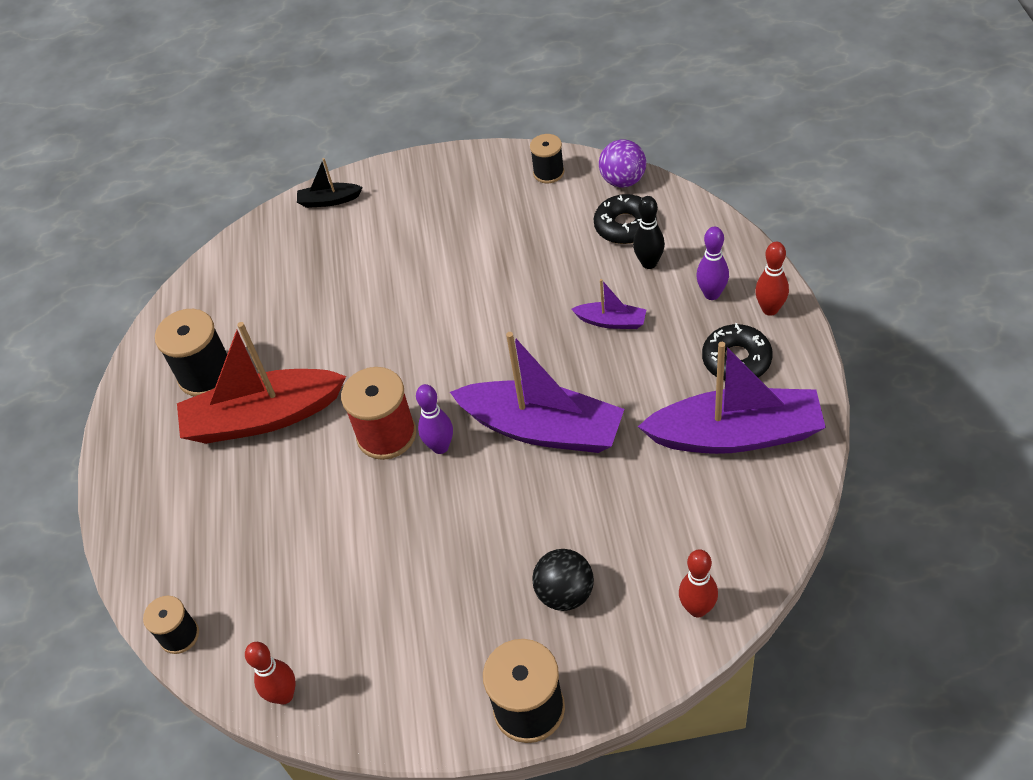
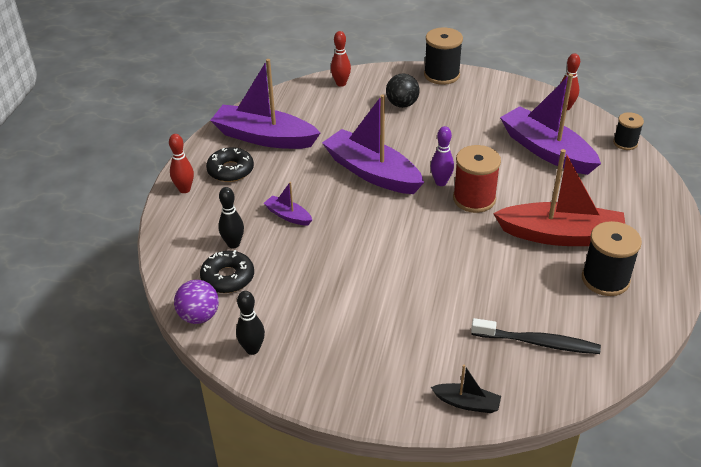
camera: 165 degrees left, 10 degrees down
(273, 276) = (537, 342): none -> black toothbrush
(302, 569) = (546, 150): none -> purple boat
(548, 173) = (252, 349): black spool -> black bowling pin
(712, 294) = (210, 210): purple bowling pin -> none

